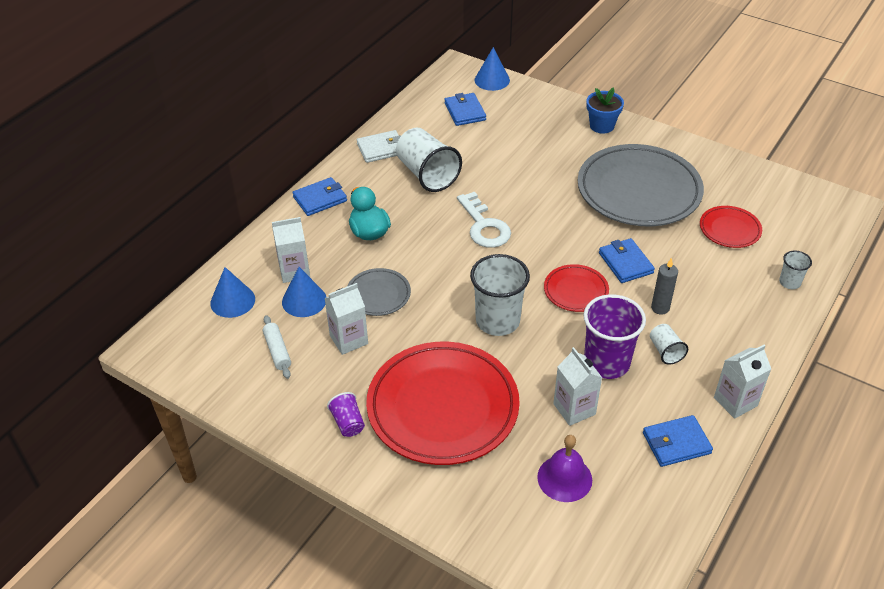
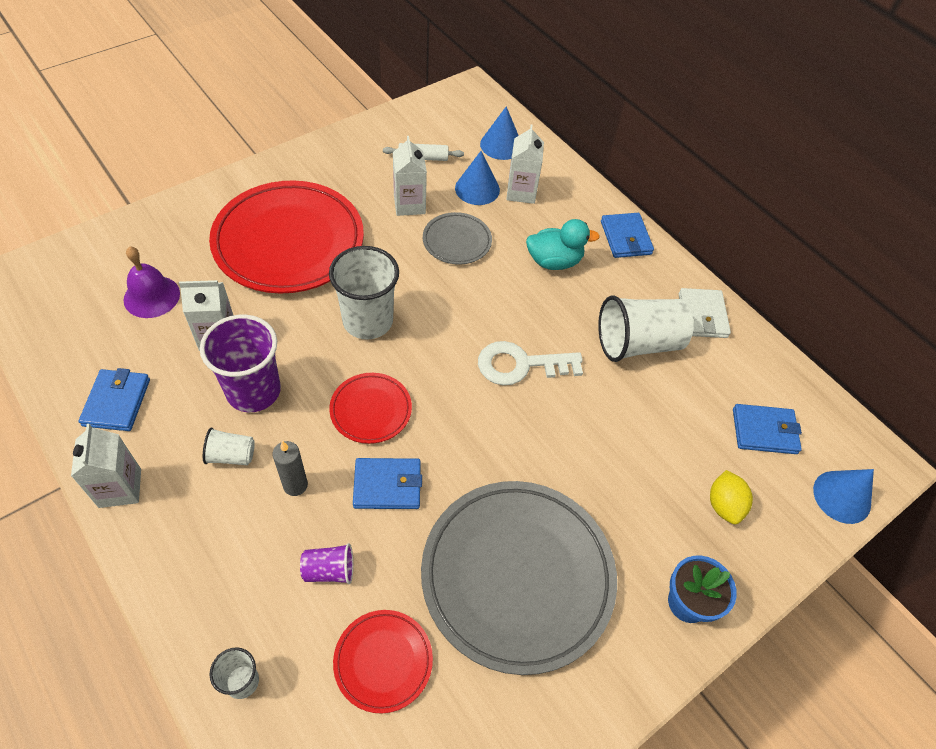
camera: 105 degrees right, 10 degrees up
(348, 423) = (315, 178): purple cup -> purple cup (329, 570)
(530, 121) = (724, 505): none -> yellow lemon

